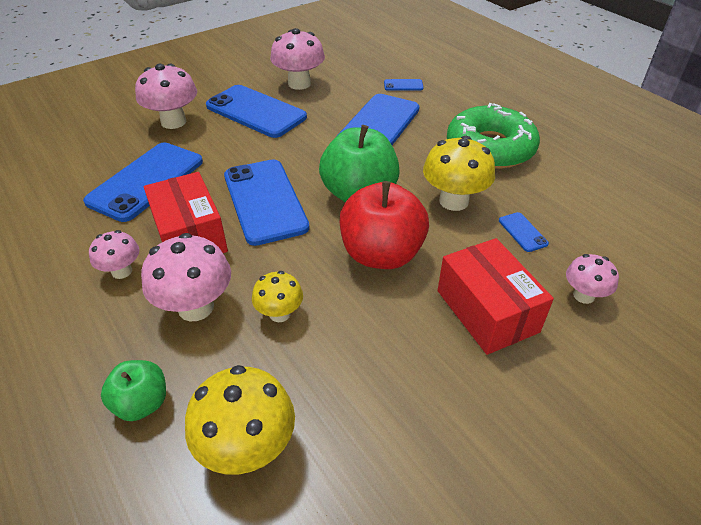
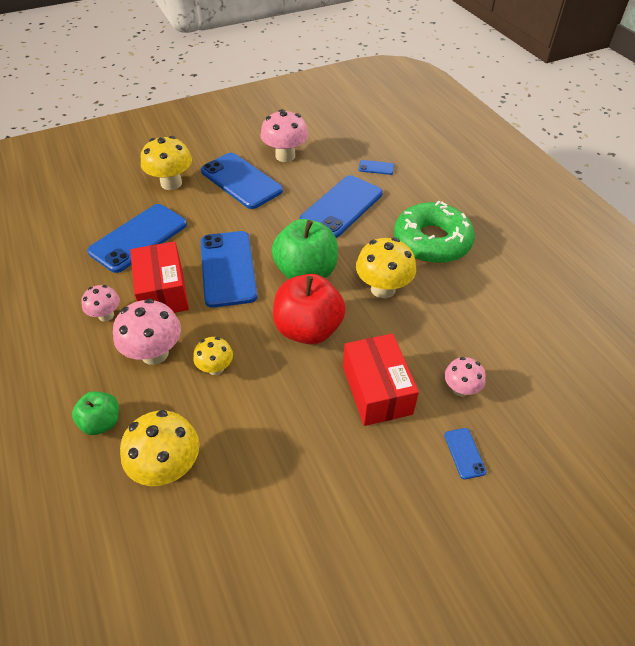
camera: 10 degrees right, 5 degrees up
(173, 122) = (171, 183): pink mushroom -> yellow mushroom
(522, 232) = (431, 325): blue phone -> blue phone (464, 453)

